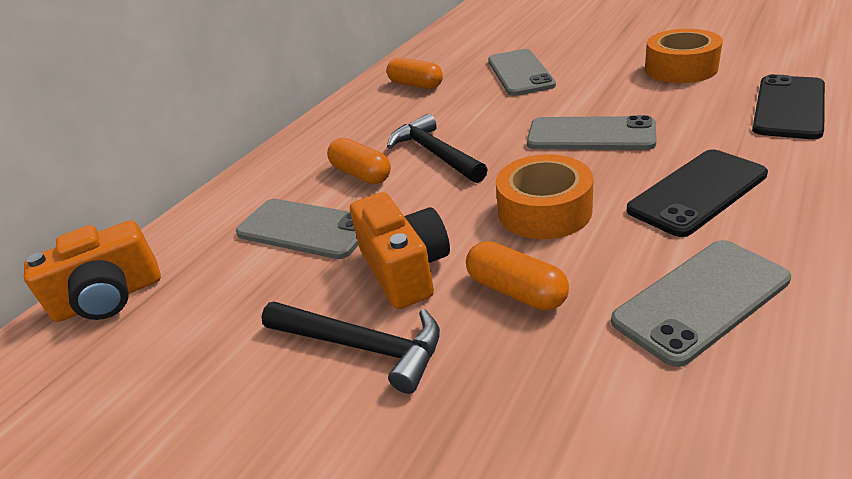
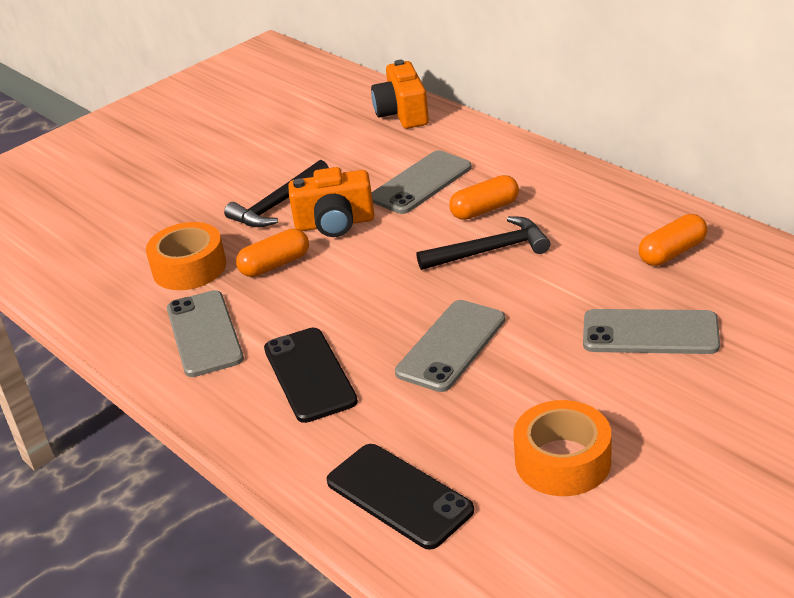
camera: 105 degrees right, 0 degrees up
(544, 211) = (351, 293): orange tape -> orange tape (189, 268)

